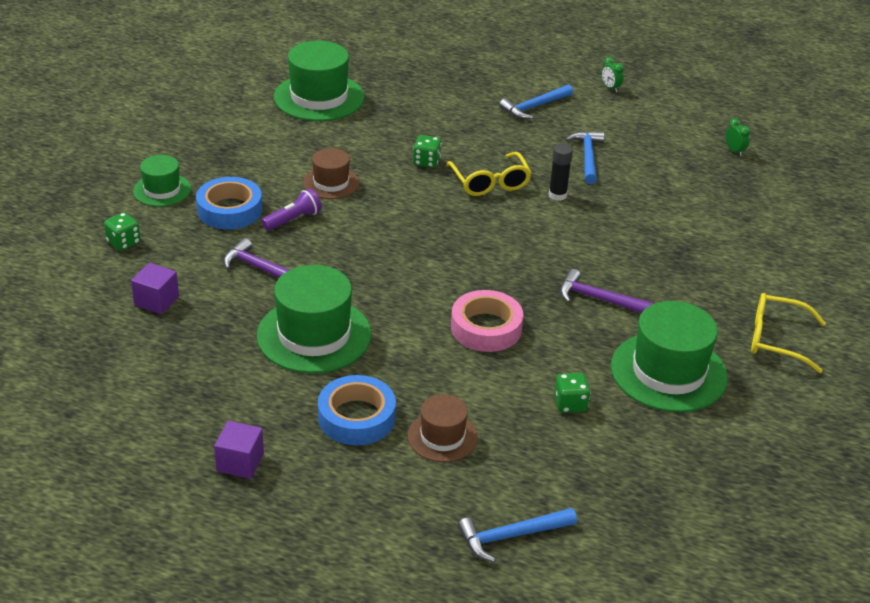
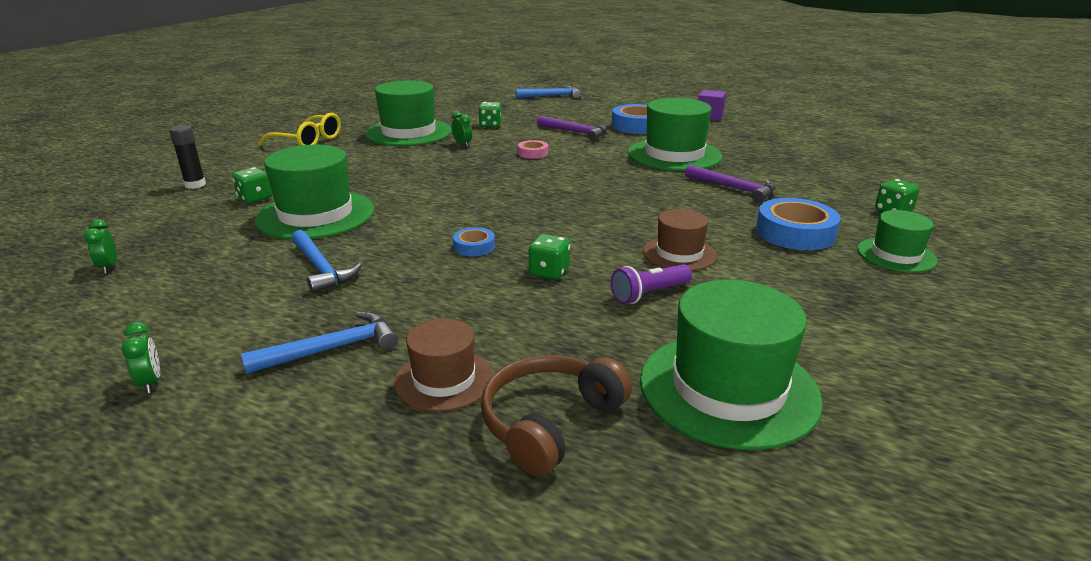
camera: 170 degrees left, 10 degrees down
(156, 301) = (821, 175): purple cube -> none
(293, 219) = (716, 222): purple flashlight -> purple flashlight (649, 294)
(406, 81) = (550, 422): none -> brown headphones
(442, 437) = (581, 119): brown hat -> brown hat (444, 379)
(486, 328) = (533, 153): pink tape -> pink tape, size x0.52
(490, 182) = (474, 246): yellow glasses -> blue tape
(557, 195) = (400, 231): black glue stick -> black glue stick (195, 185)
(581, 344) = (462, 144): none -> green clock
(587, 157) = (321, 269): blue hammer -> blue hammer turned 45 degrees counterclockwise
(599, 299) = (426, 162): purple hammer -> purple hammer (575, 132)
(642, 210) = (316, 215): none -> green hat
(717, 228) = (255, 198): none -> green dice

